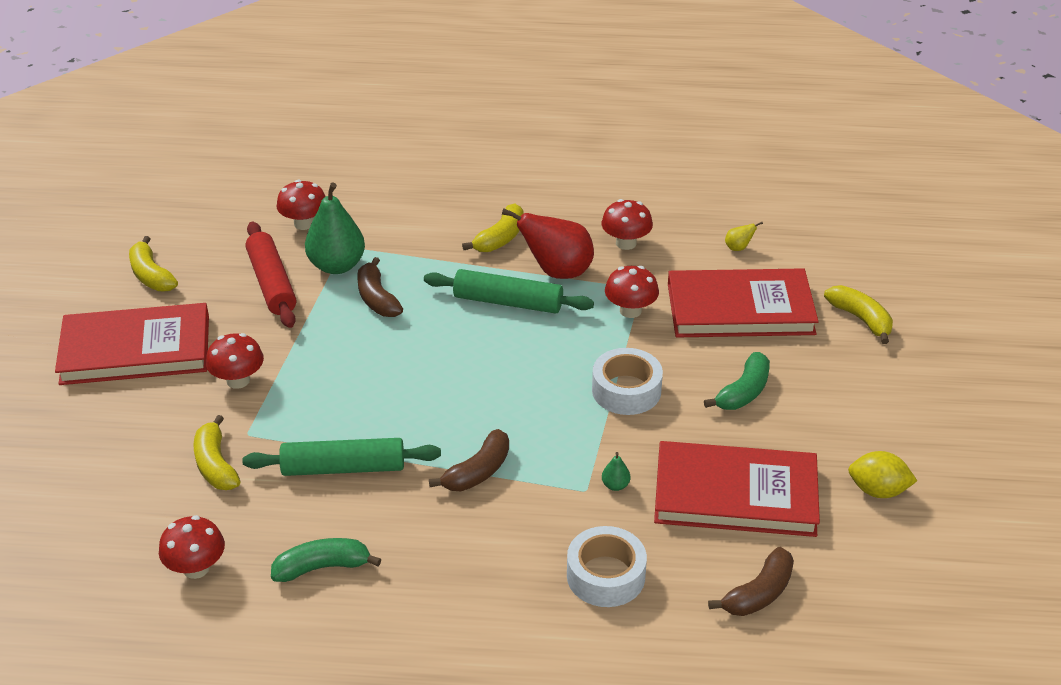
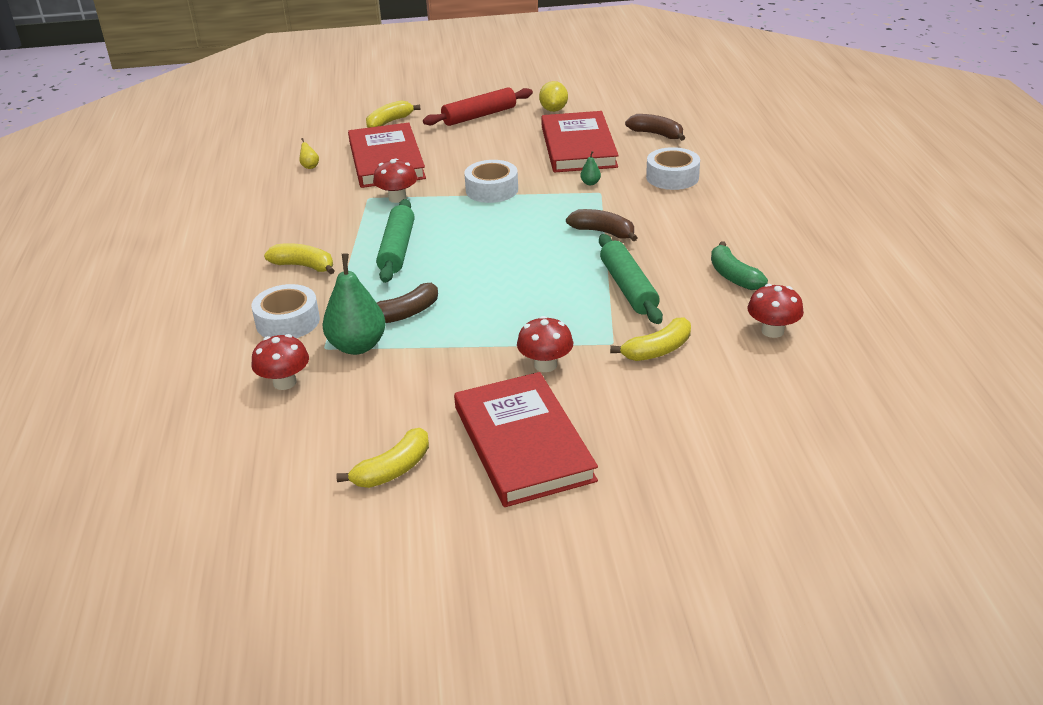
camera: 100 degrees left, 5 degrees down
(272, 283) = (393, 380): red rolling pin -> red rolling pin (479, 116)
(400, 226) = (288, 321): none -> white tape
(557, 271) = (351, 233): red pear -> none
(626, 243) = (307, 209): red mushroom -> none
(744, 392) = (478, 152): green banana -> none

